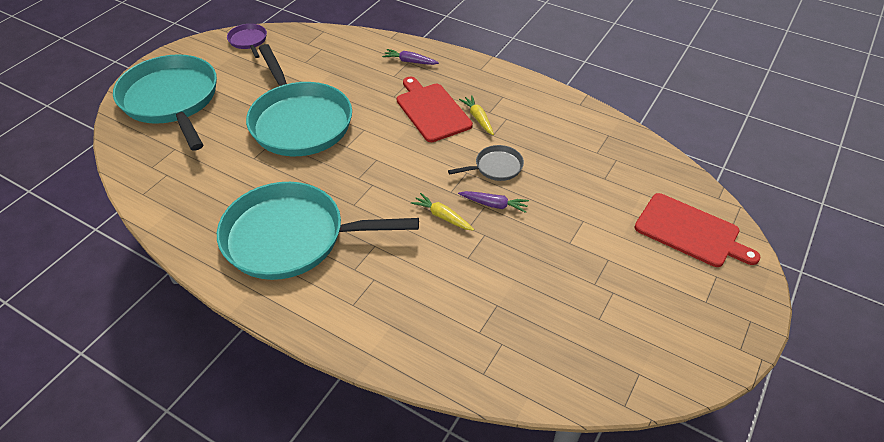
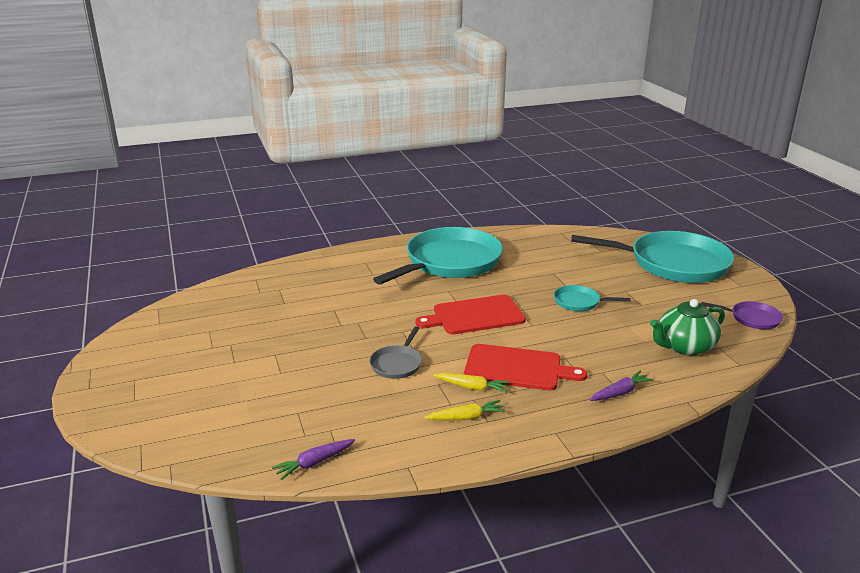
camera: 130 degrees right, 20 degrees down
(299, 122) = (579, 302): turquoise pan -> turquoise pan, size x0.43
(322, 55) = (684, 346): none -> green teapot
(442, 216) = (383, 317): yellow carrot -> yellow carrot (466, 417)
(494, 205) = (360, 342): purple carrot -> purple carrot (314, 463)
(690, 231) = (179, 418): red cutting board -> red cutting board (475, 315)

